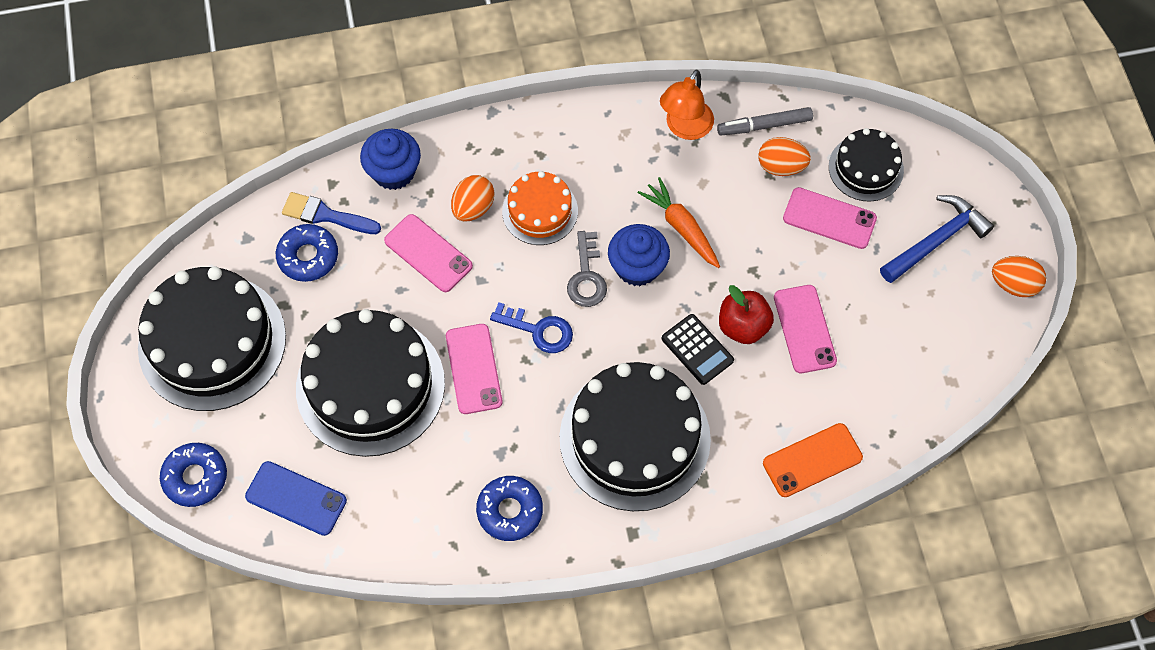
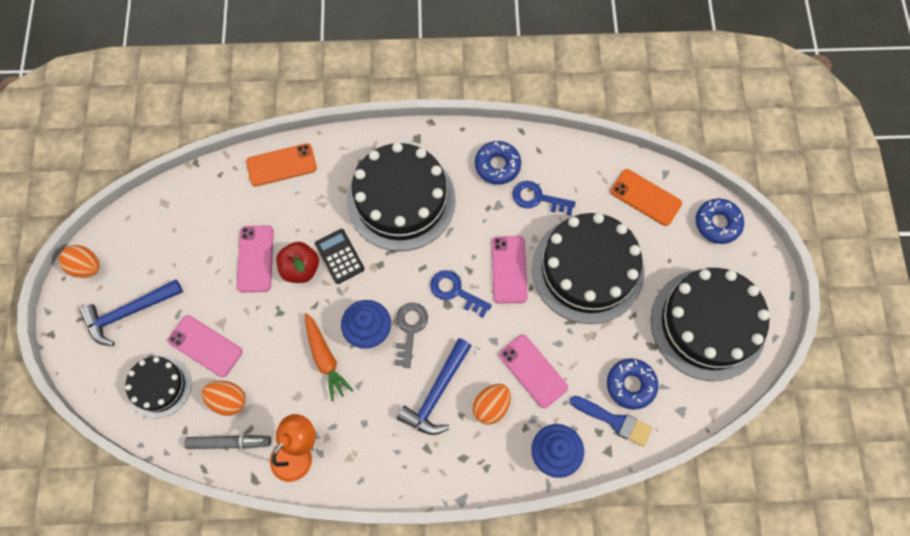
camera: 170 degrees left, 5 degrees up
(296, 498) = (645, 197): blue phone -> orange phone
(447, 472) = (537, 198): none -> blue key
(540, 211) = (436, 393): orange cake -> blue hammer

